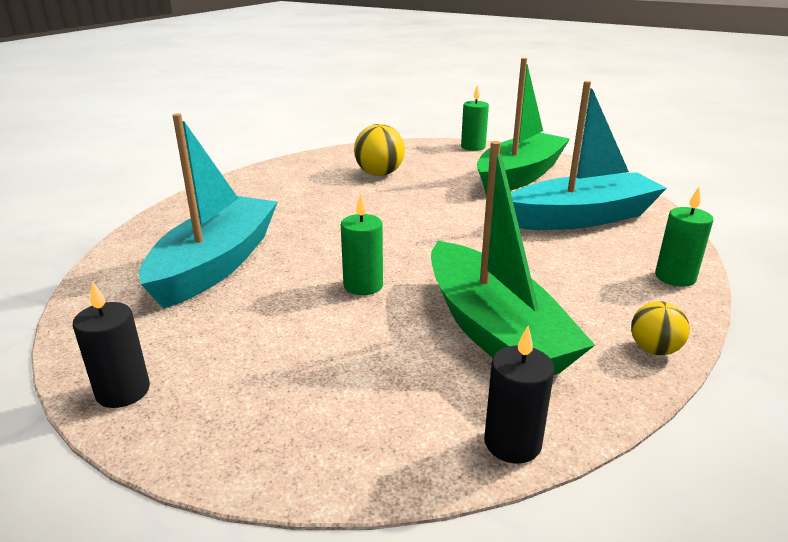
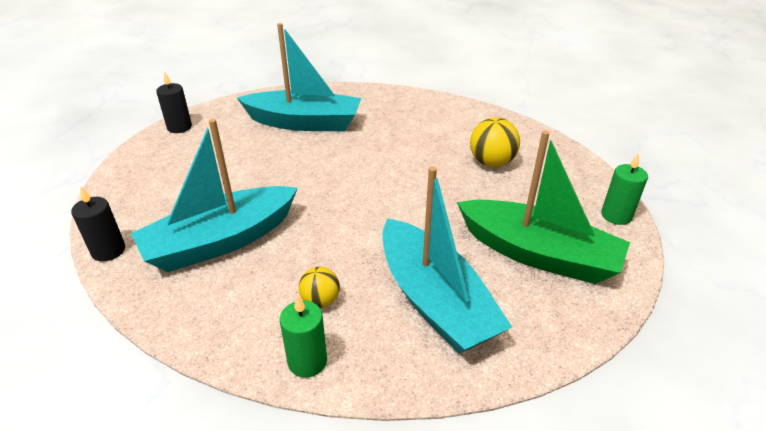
camera: 80 degrees right, 10 degrees up
(363, 285) = (280, 180): green candle -> none
(493, 330) = (221, 241): green boat -> turquoise boat
(654, 349) = (188, 326): yellow ball -> yellow ball (320, 300)

